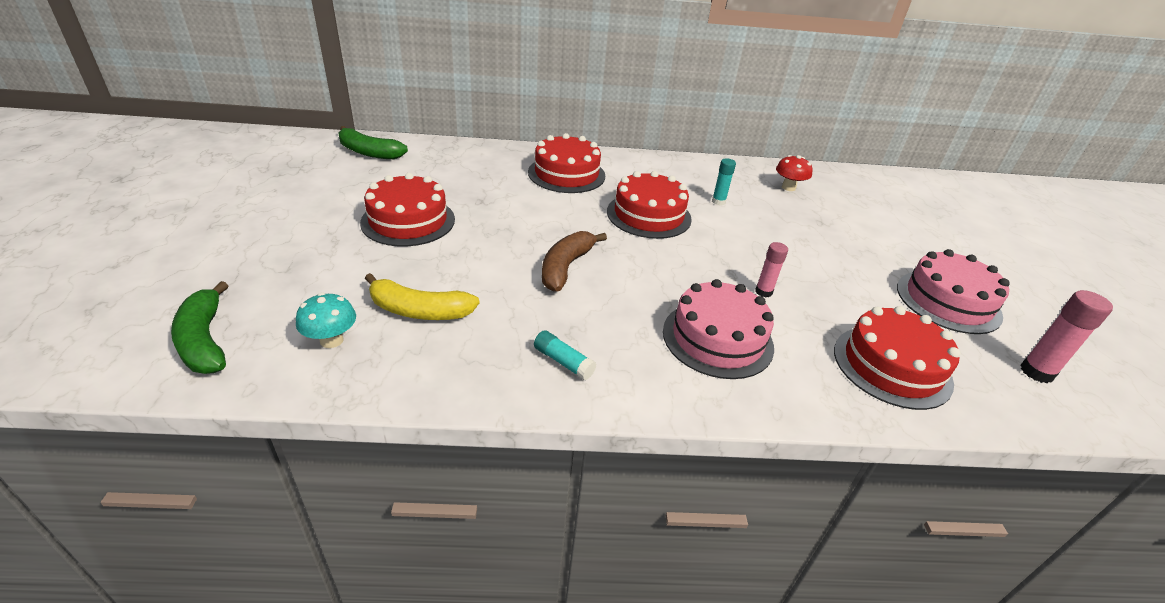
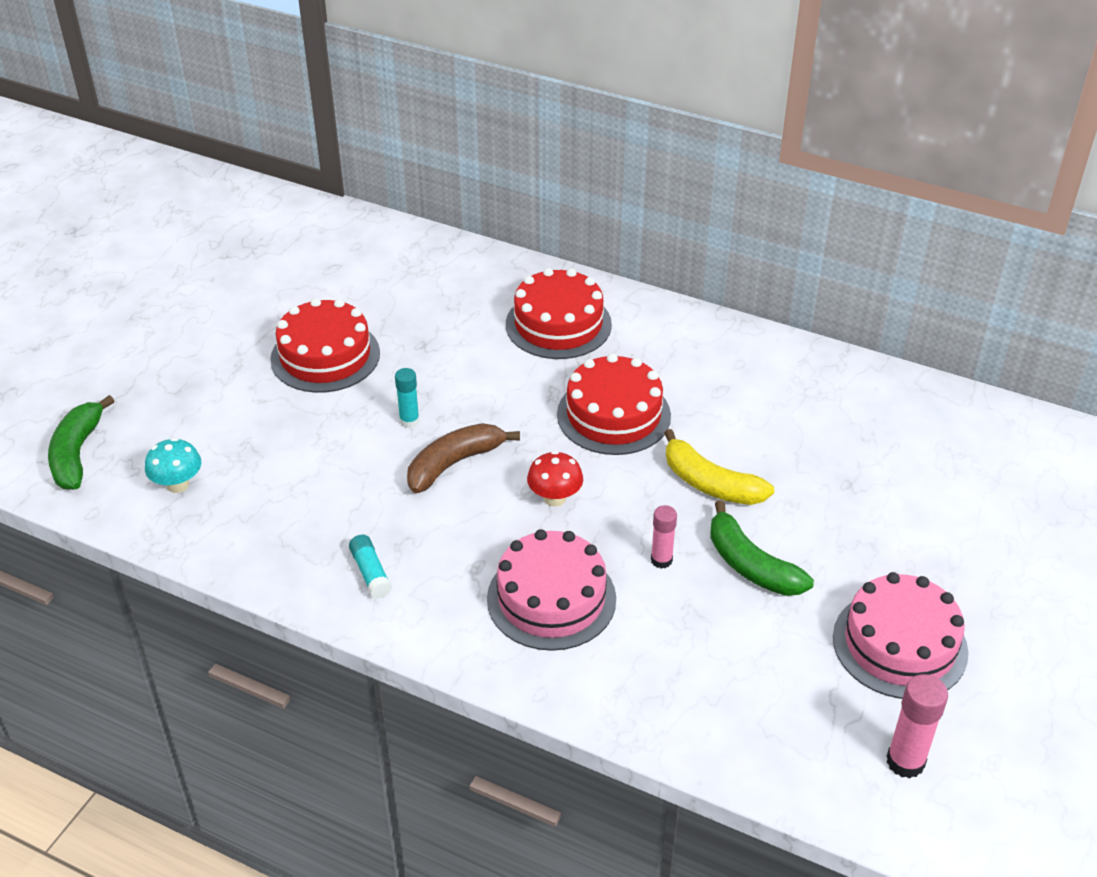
camera: 30 degrees right, 5 degrees up
(369, 152) = (339, 239): green banana -> green banana (750, 565)
(419, 311) = (271, 475): yellow banana -> yellow banana (710, 483)
(718, 202) = (729, 416): turquoise glue stick -> turquoise glue stick (409, 421)
(788, 187) = (860, 416): red mushroom -> red mushroom (555, 498)
(892, 366) = (724, 693): red cake -> none

